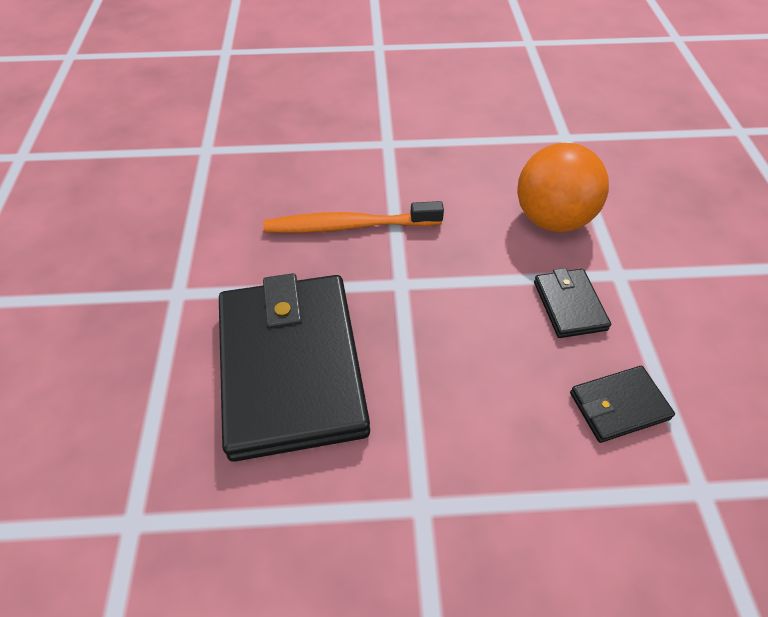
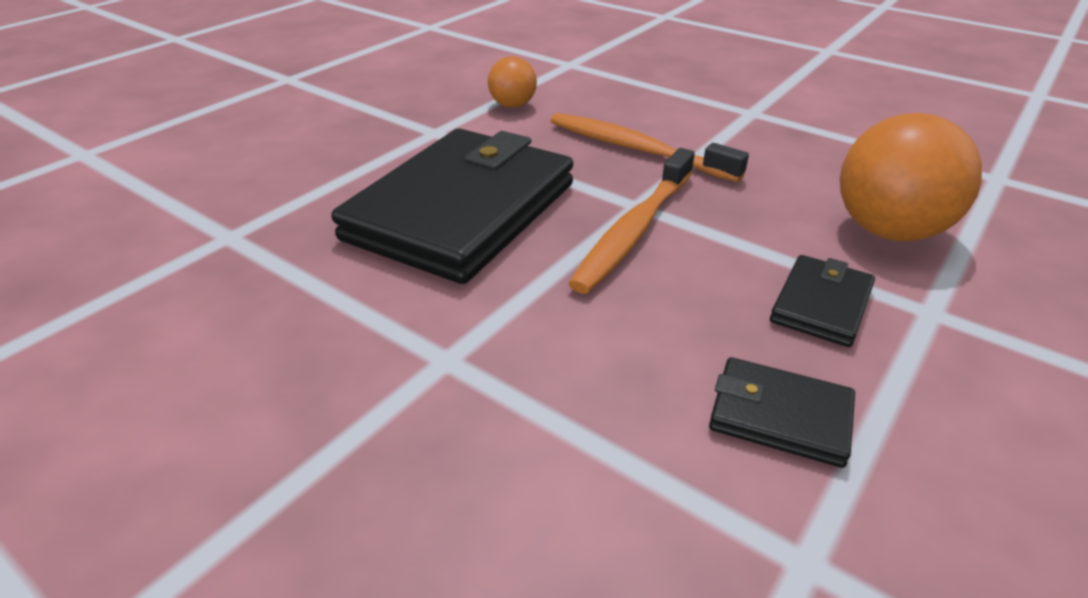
camera: 40 degrees right, 15 degrees down
(210, 226) = (512, 105): none -> orange ball
(421, 309) = (634, 230): none -> orange toothbrush

